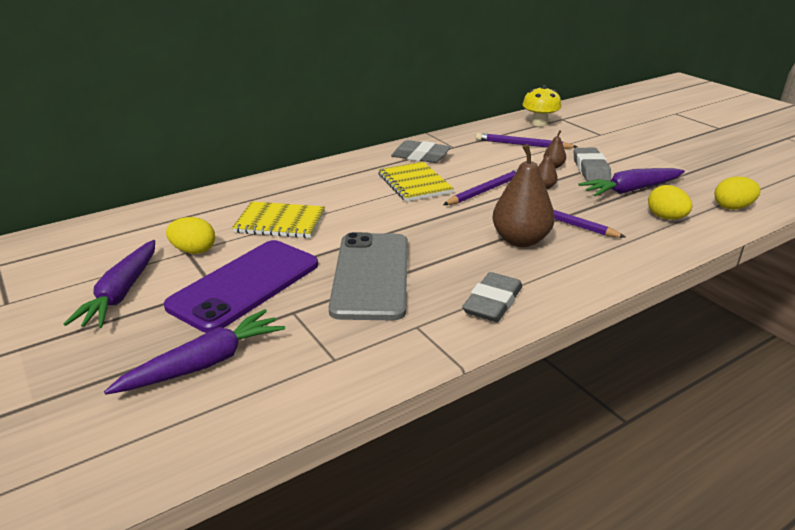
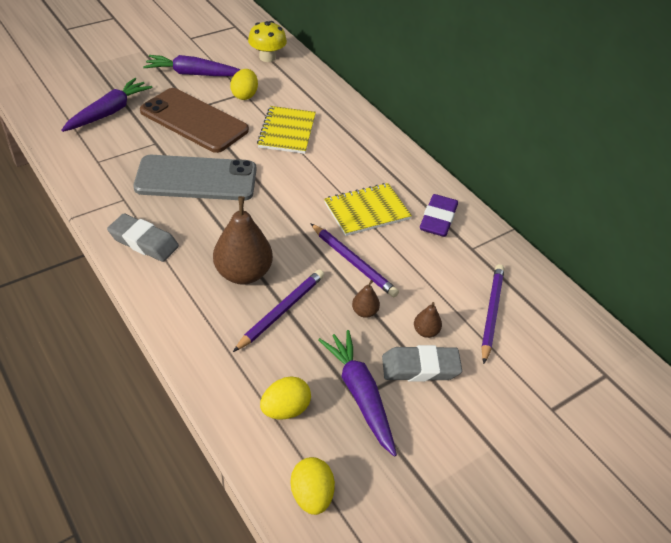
camera: 85 degrees right, 15 degrees up
(204, 363) = (109, 112): purple carrot -> purple carrot turned 105 degrees counterclockwise
(245, 285) = (194, 120): purple phone -> brown phone
(420, 156) = (438, 219): grey eraser -> purple eraser
(539, 123) = (577, 344): yellow mushroom -> yellow mushroom (267, 57)

